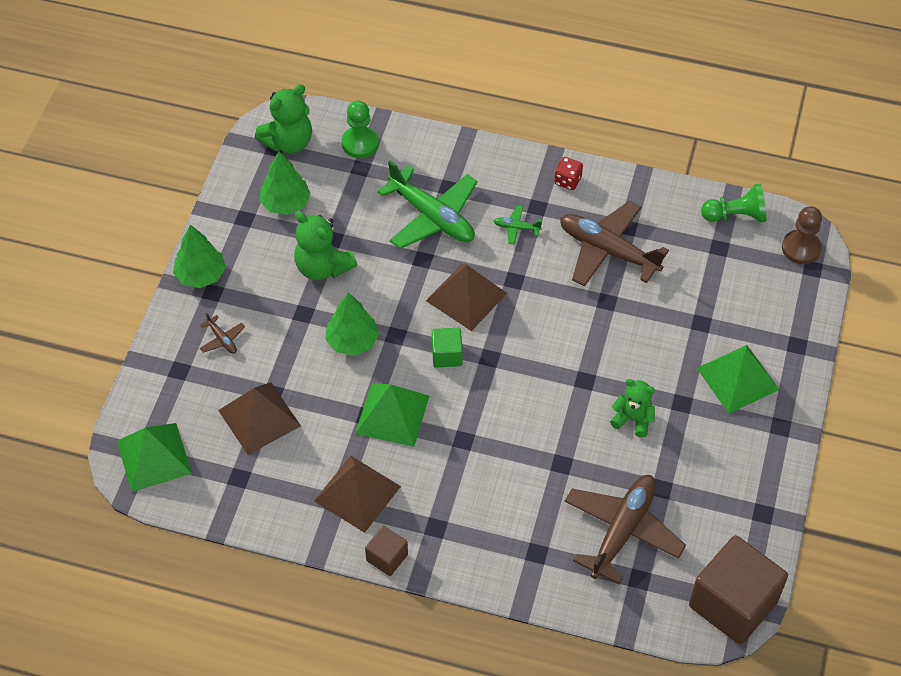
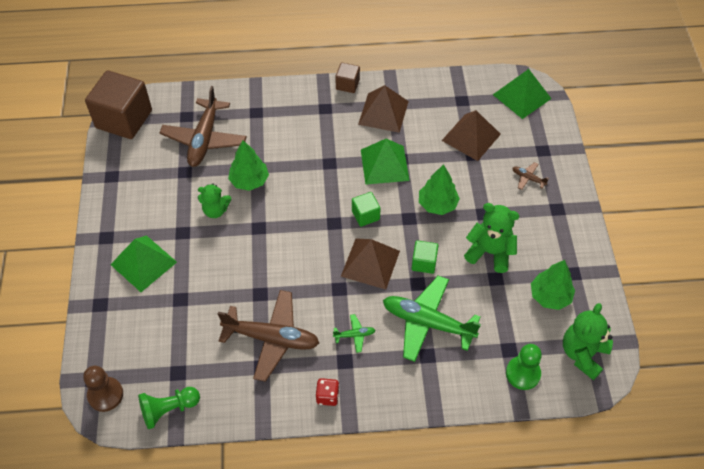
camera: 160 degrees right, 0 degrees up
(201, 275) = (574, 218): green tree -> green tree (249, 181)
(404, 279) = (424, 263): none -> green cube

